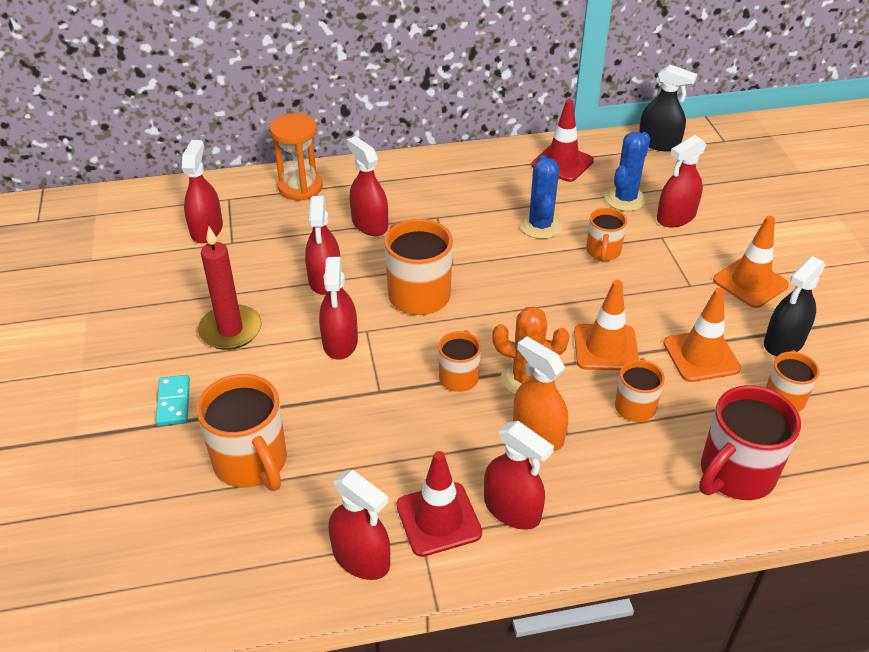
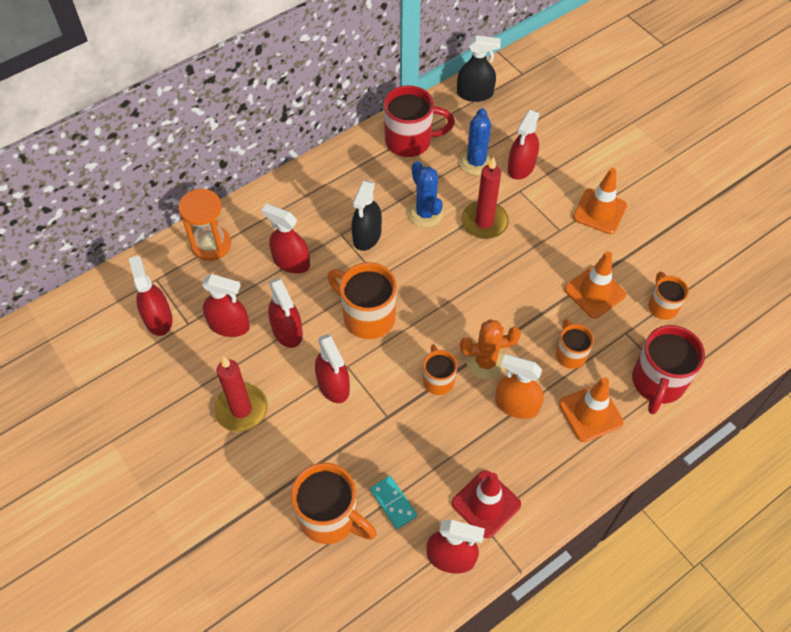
camera: 25 degrees left, 15 degrees up
(173, 402) = (238, 493): turquoise domino -> turquoise domino (393, 503)
(512, 509) = (530, 474): red spray bottle -> red spray bottle (229, 325)
(562, 163) = (410, 141): red traffic cone -> red mug
(603, 252) = (484, 222): orange mug -> red candle
(605, 348) = (527, 311): orange traffic cone -> orange traffic cone (590, 413)
(784, 342) = (643, 257): black spray bottle -> black spray bottle (367, 236)

